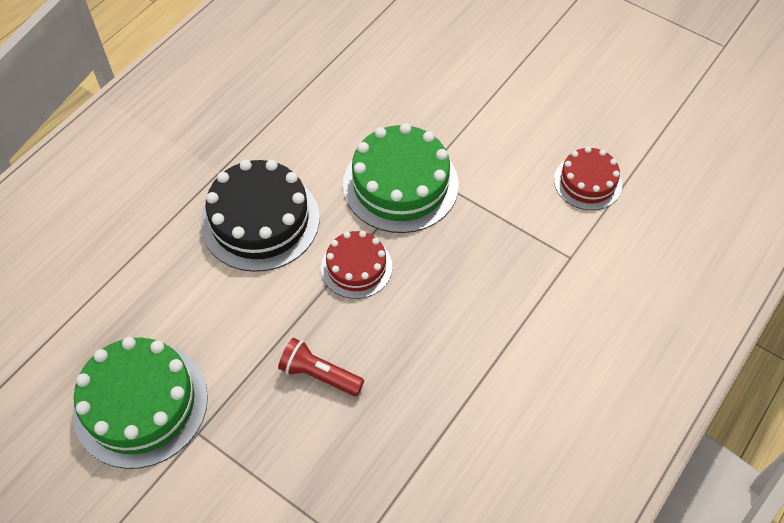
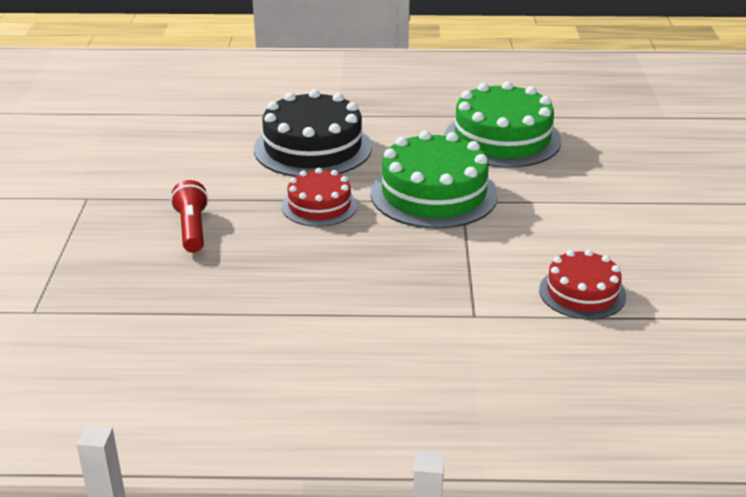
camera: 55 degrees right, 25 degrees down
(140, 404) = (92, 166): green cake -> green cake (502, 139)

